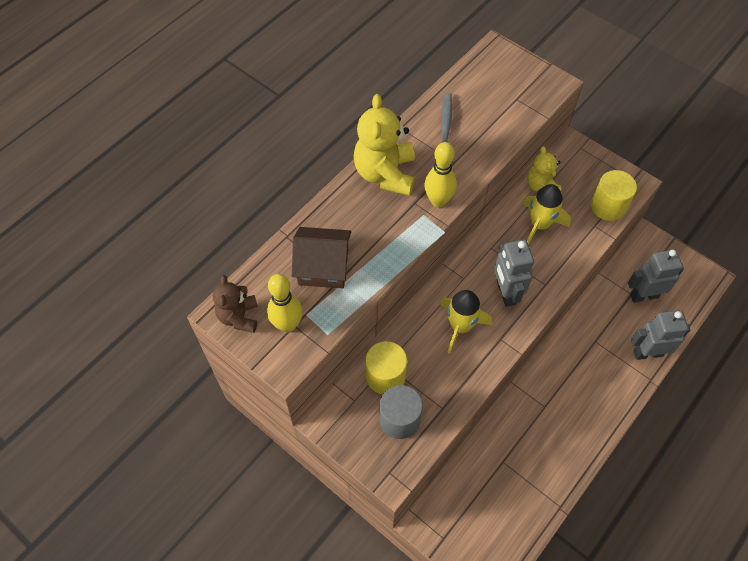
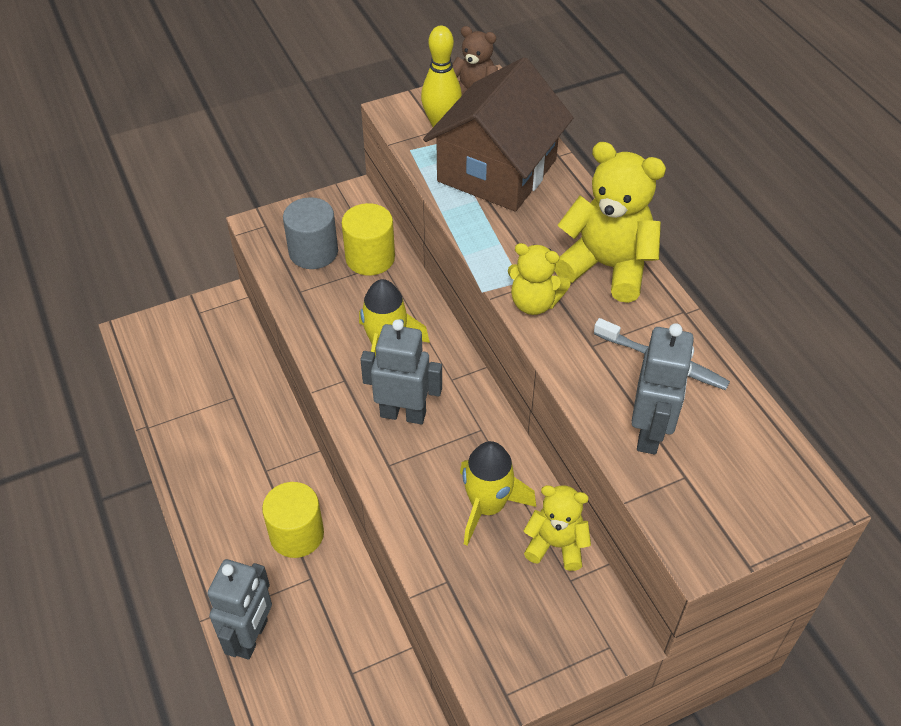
camera: 115 degrees right, 10 degrees down
(323, 267) = (497, 170): brown house -> brown house, size x1.55
(438, 201) = (534, 303): yellow bowling pin -> yellow teddy bear
(608, 206) = (472, 621): yellow cylinder -> yellow cylinder (297, 534)
(643, 295) = (338, 690): grey robot -> grey robot (650, 433)

